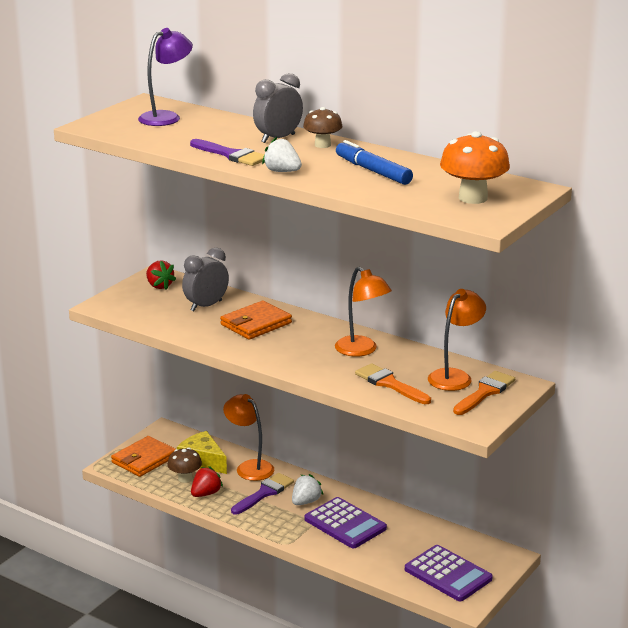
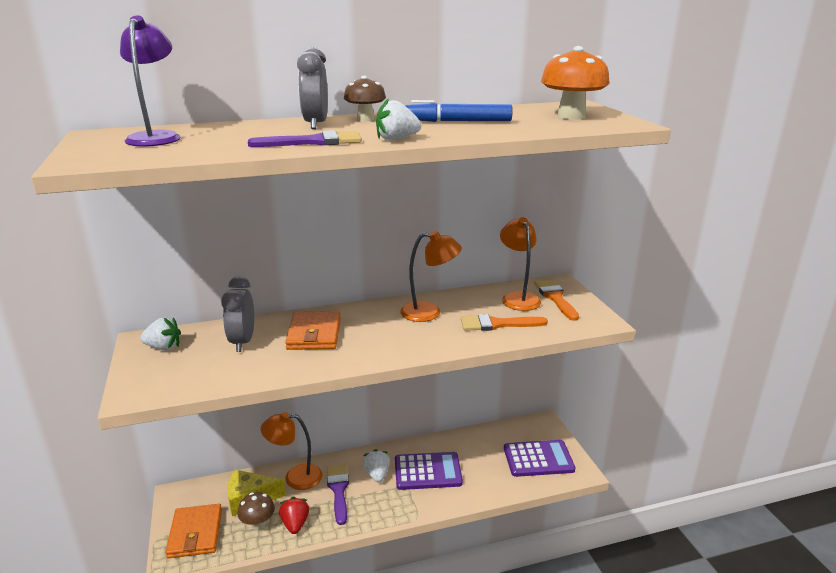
camera: 50 degrees left, 0 degrees up
(159, 286) = (163, 347): red strawberry -> white strawberry

